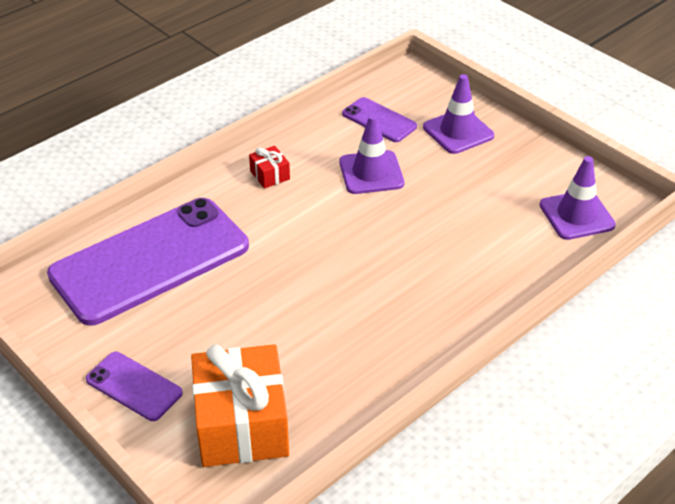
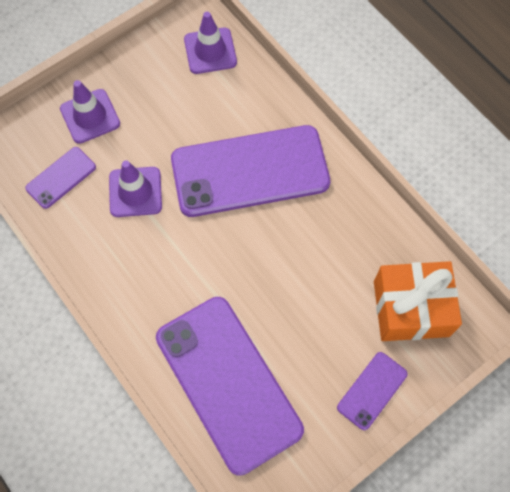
camera: 85 degrees left, 25 degrees up
(270, 175) = (125, 277): red gift -> none
(415, 261) = (250, 171): none -> purple phone

